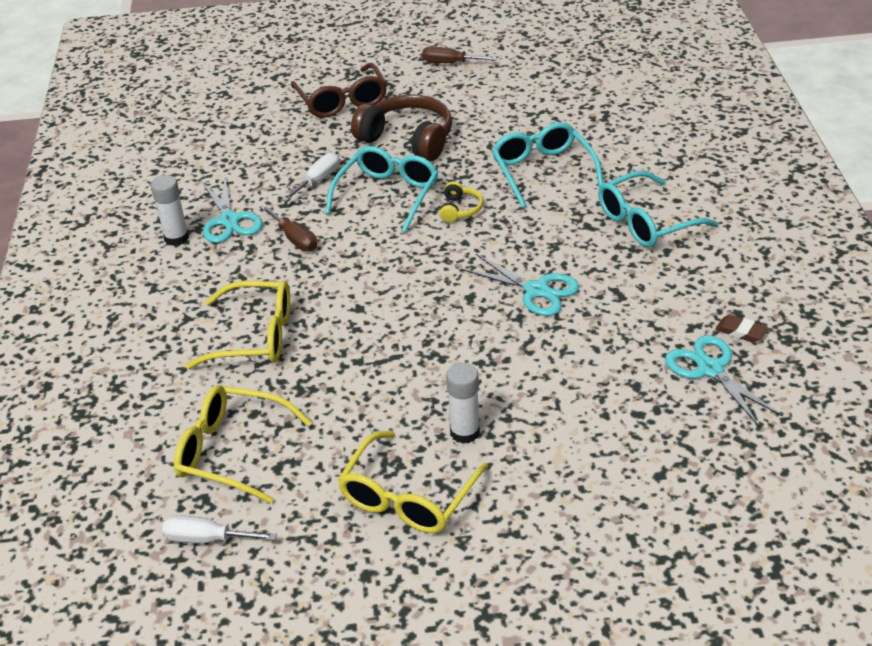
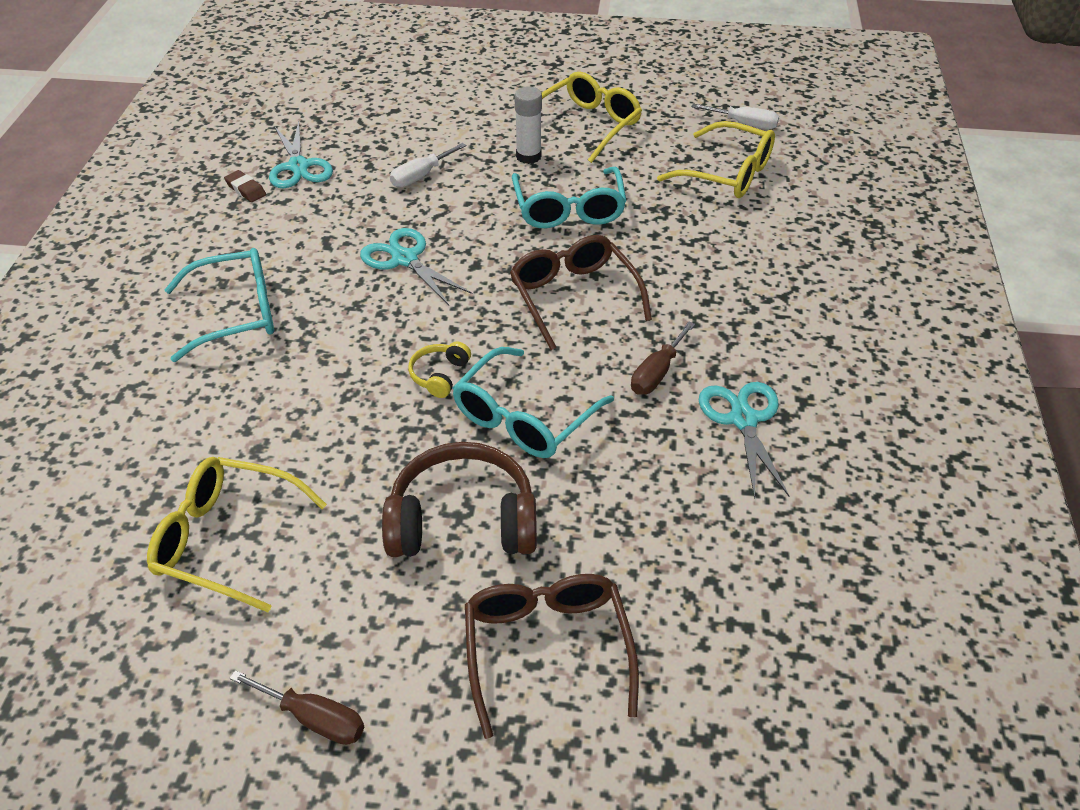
camera: 170 degrees left, 5 degrees up
(176, 238) = (813, 405): white glue stick -> none
(255, 336) = (707, 264): yellow glasses -> yellow glasses (226, 539)
(295, 239) = (657, 373): brown screwdriver -> brown screwdriver turned 120 degrees counterclockwise
(318, 180) = (615, 465): white screwdriver -> white screwdriver (420, 176)
(373, 284) = (574, 297): none -> brown glasses
(408, 139) = (463, 520): brown headphones -> brown headphones turned 135 degrees clockwise
(542, 171) = (304, 414): turquoise glasses -> turquoise glasses (569, 209)

